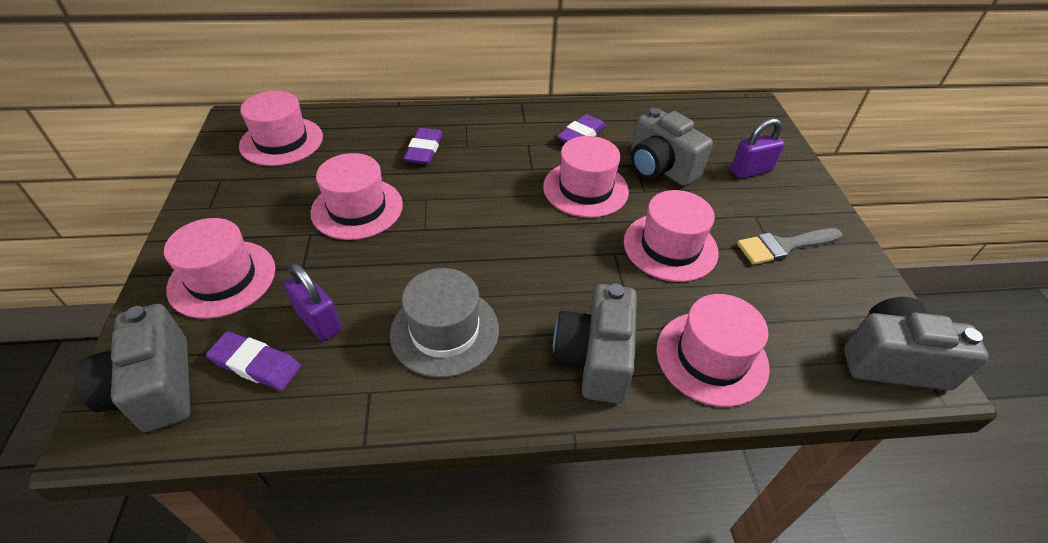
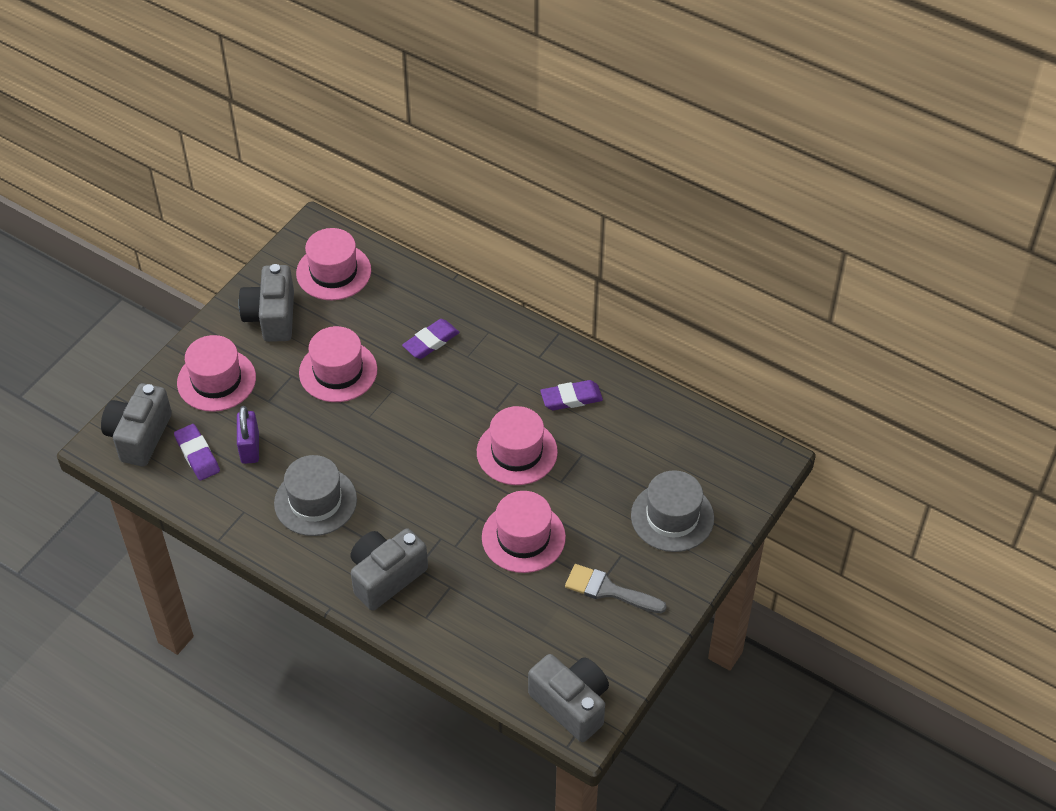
camera: 40 degrees right, 5 degrees up
(660, 168) = (599, 469): grey camera -> grey camera (272, 317)
(711, 357) = (457, 624): pink hat -> none
(751, 171) = (672, 517): purple padlock -> grey hat

